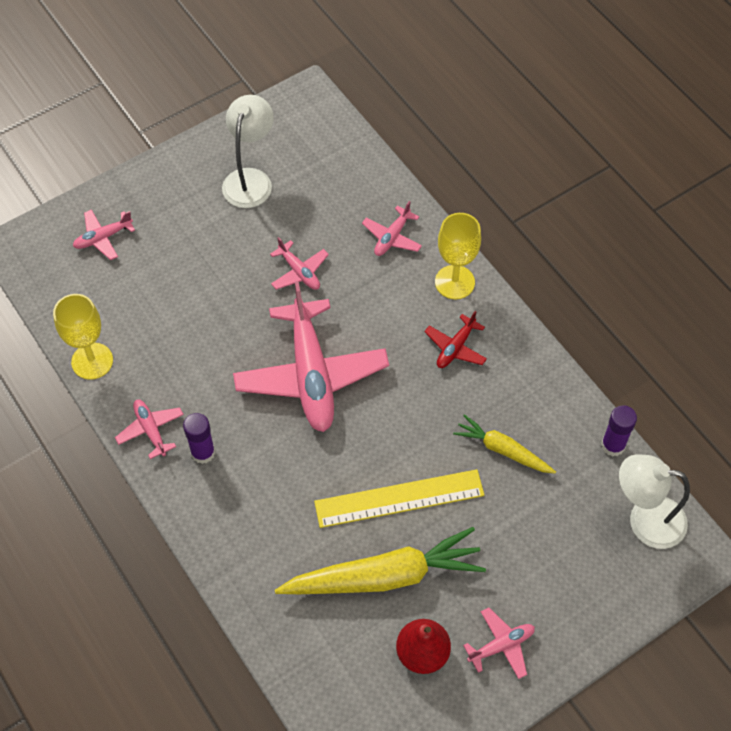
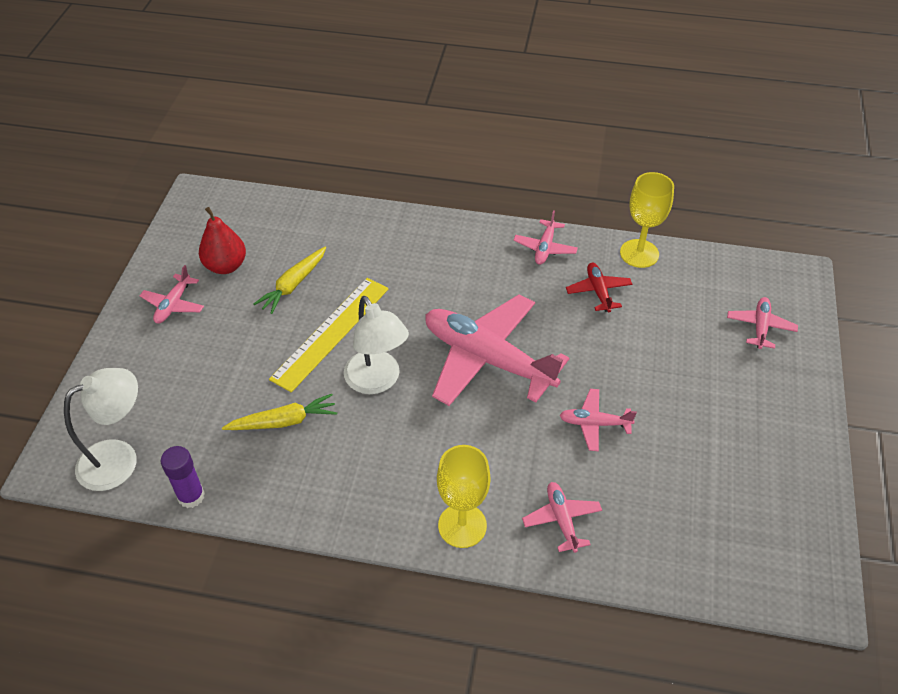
camera: 135 degrees right, 10 degrees down
(151, 430) = (545, 248): pink plane -> pink plane turned 90 degrees clockwise
(203, 453) = (495, 261): purple glue stick -> none
(250, 179) = (738, 465): white lamp -> white lamp (377, 381)
(384, 576) = (293, 285): yellow carrot -> yellow carrot, size x0.55
(455, 347) = (401, 469): red plane -> red plane (598, 291)

